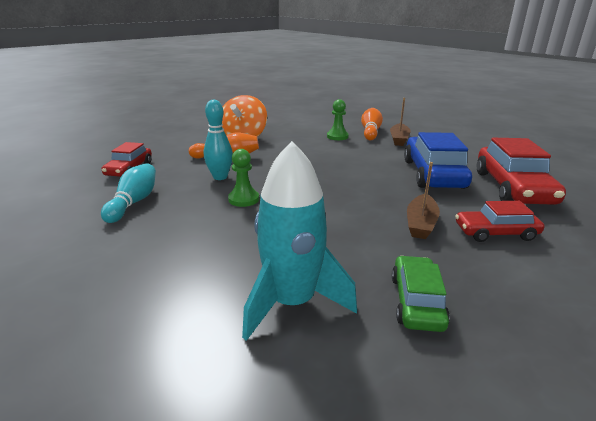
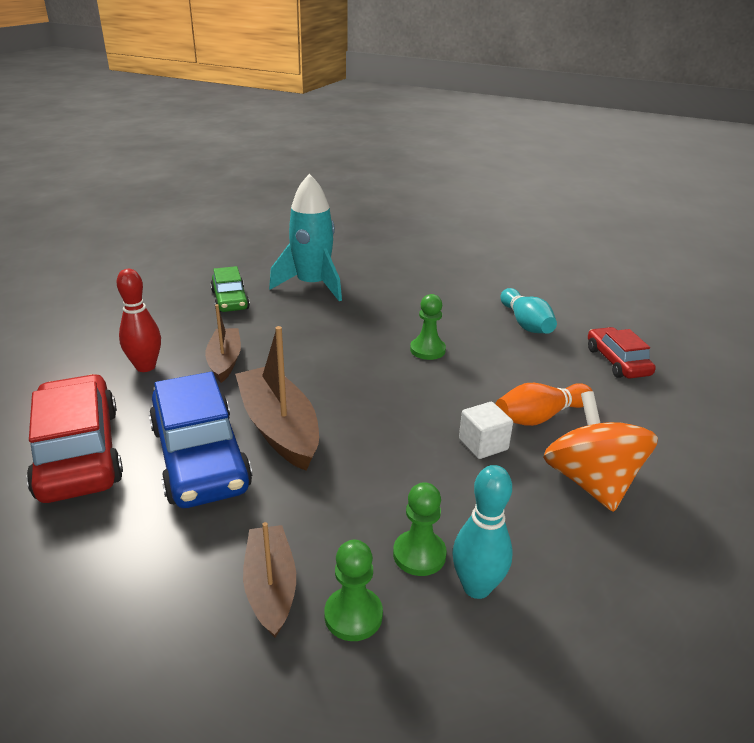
camera: 155 degrees right, 5 degrees up
(220, 177) = (494, 375): turquoise bowling pin -> turquoise bowling pin (476, 587)
(273, 154) = (483, 444): none -> white cube
(370, 132) = (353, 615): orange bowling pin -> green pawn
(383, 177) = (279, 428): none -> brown boat
(495, 232) = (145, 367): red car -> red bowling pin

